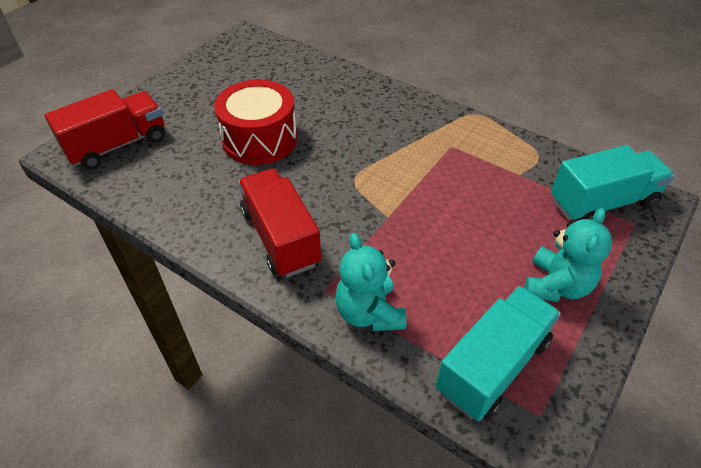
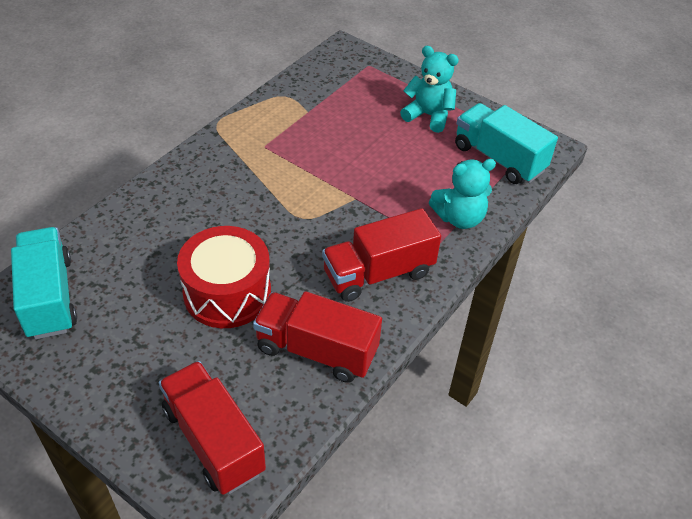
camera: 90 degrees left, 0 degrees up
(191, 196) = (316, 350): none -> red truck
(602, 203) = (345, 75): turquoise truck -> turquoise truck (49, 297)

